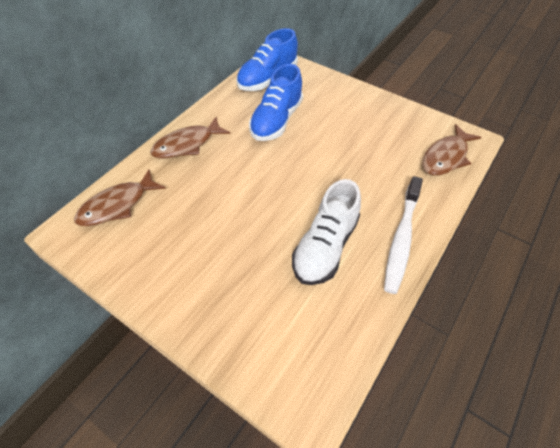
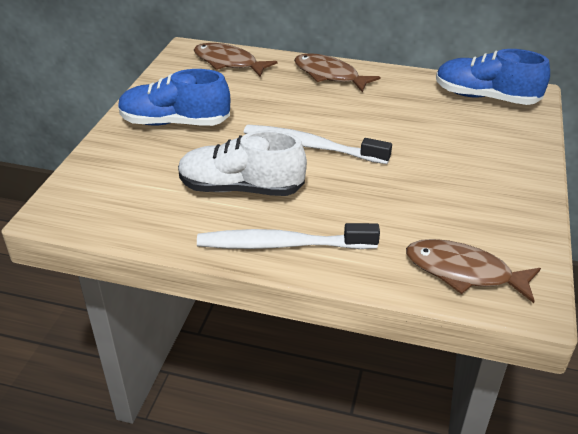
camera: 70 degrees right, 15 degrees down
(276, 120) = (414, 119): blue shoe -> blue shoe (175, 123)
(286, 186) = (311, 146): none -> white toothbrush

